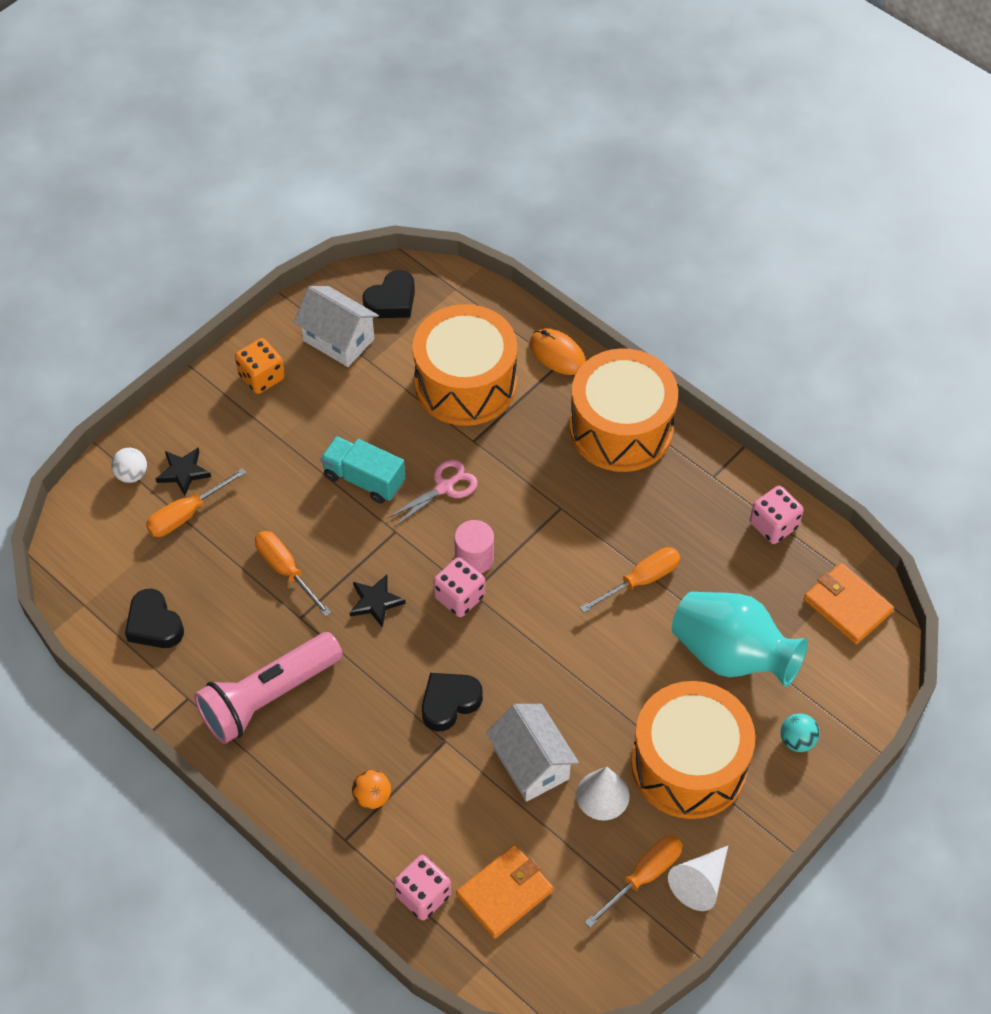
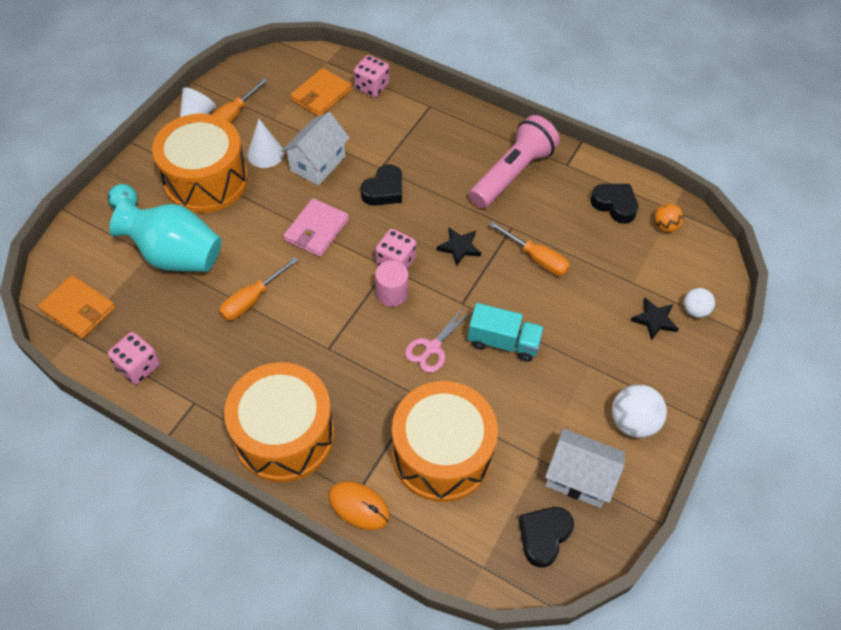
camera: 165 degrees right, 0 degrees up
(186, 514) = (633, 286): orange screwdriver -> none
(262, 377) = (632, 422): orange dice -> white ball
(372, 797) = (420, 130): orange ball -> orange ball (665, 226)
(531, 764) = (317, 163): white house -> white house turned 75 degrees clockwise
(549, 660) = (316, 230): none -> pink wallet

